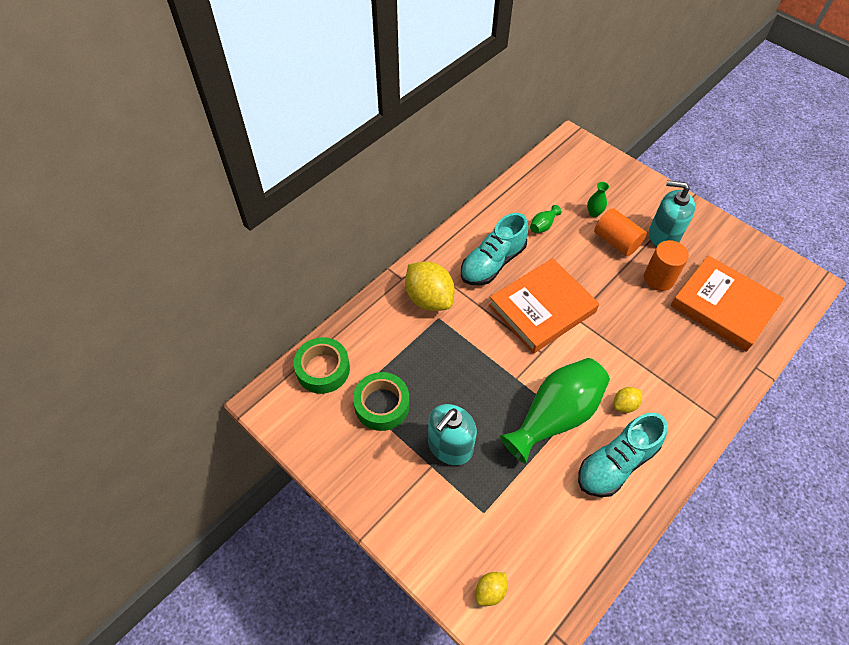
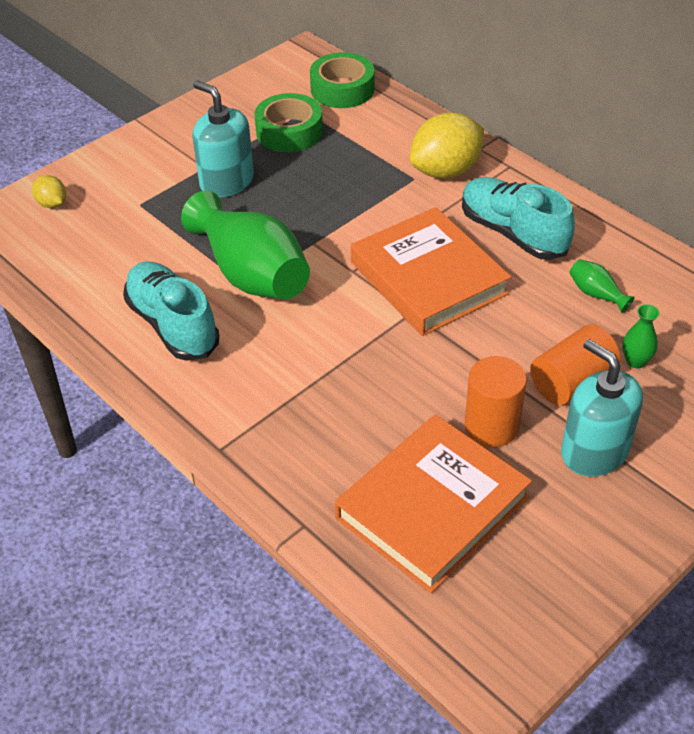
camera: 95 degrees right, 10 degrees down
(624, 405) = (258, 346): yellow lemon -> none
(663, 235) = (594, 451): turquoise soap dispenser -> turquoise soap dispenser turned 60 degrees counterclockwise

